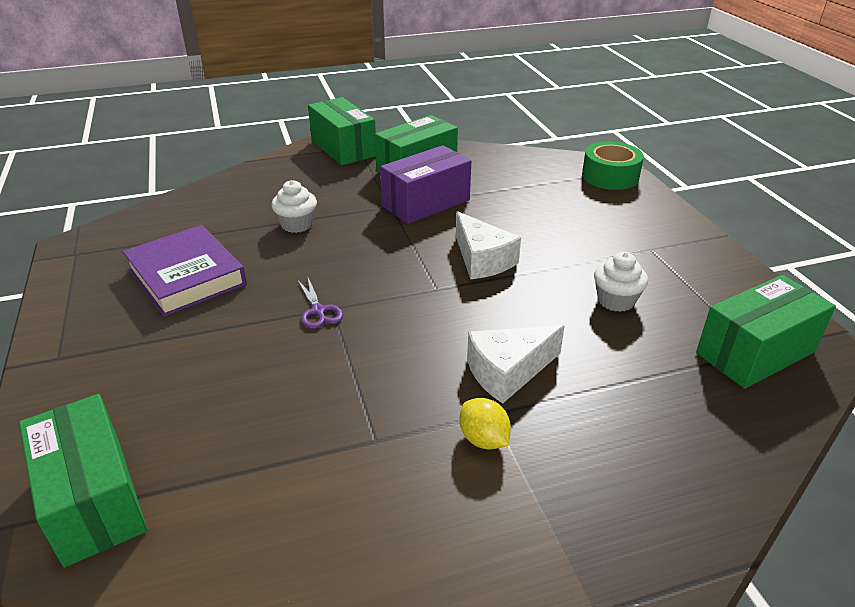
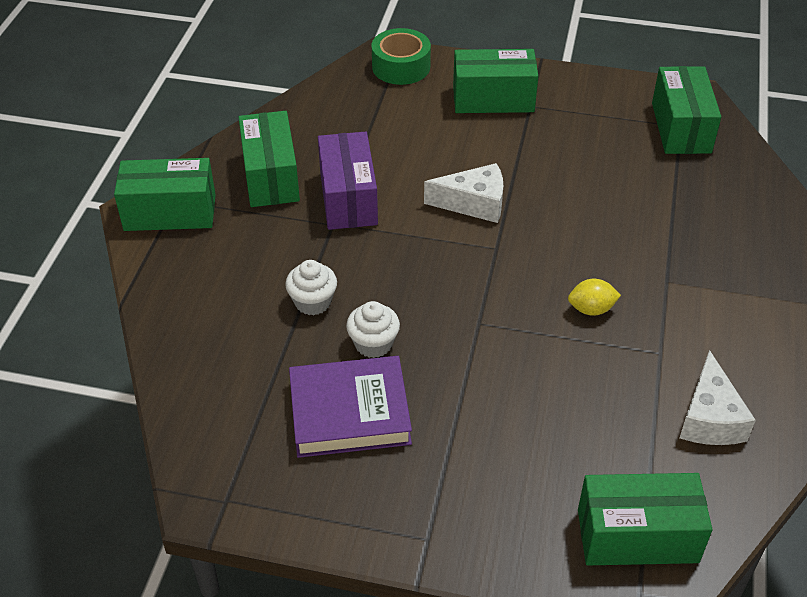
camera: 60 degrees left, 10 degrees up
(318, 311) = (478, 333): purple scissors -> none
(483, 439) = (690, 296): yellow lemon -> yellow lemon (591, 309)
(508, 372) = (628, 253): white cheese -> white cheese (710, 418)
(616, 300) = (582, 159): white cupcake -> white cupcake (373, 344)
(632, 228) = (493, 99): none -> green box

